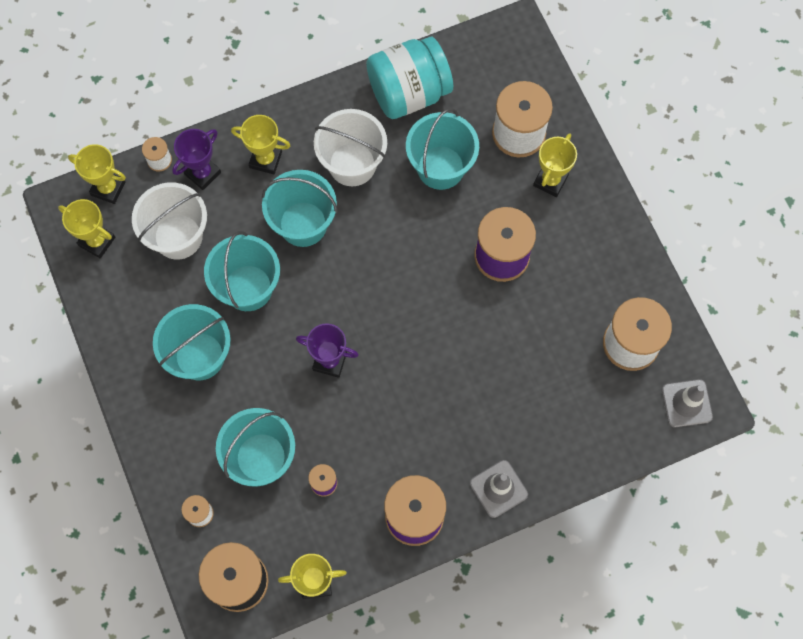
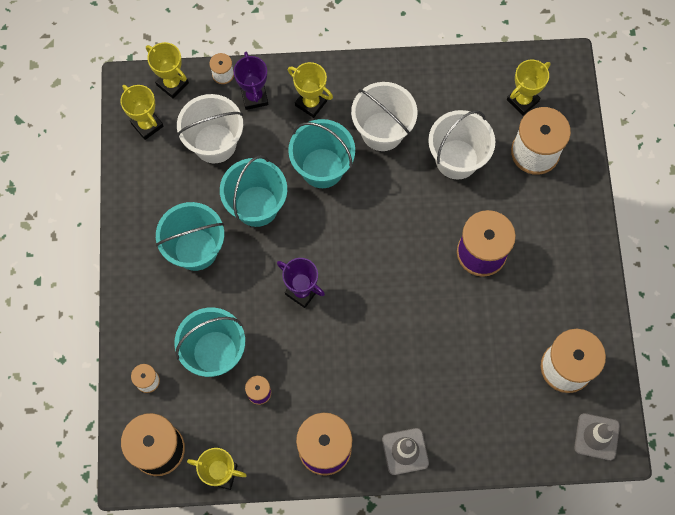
camera: 20 degrees right, 0 degrees up
(202, 173) = (254, 97): purple trophy -> purple trophy turned 75 degrees counterclockwise
(408, 93) = (453, 86): turquoise jar -> none
(440, 167) = (456, 159): turquoise bucket -> white bucket
(550, 181) = (547, 202): yellow trophy -> yellow trophy (522, 100)

